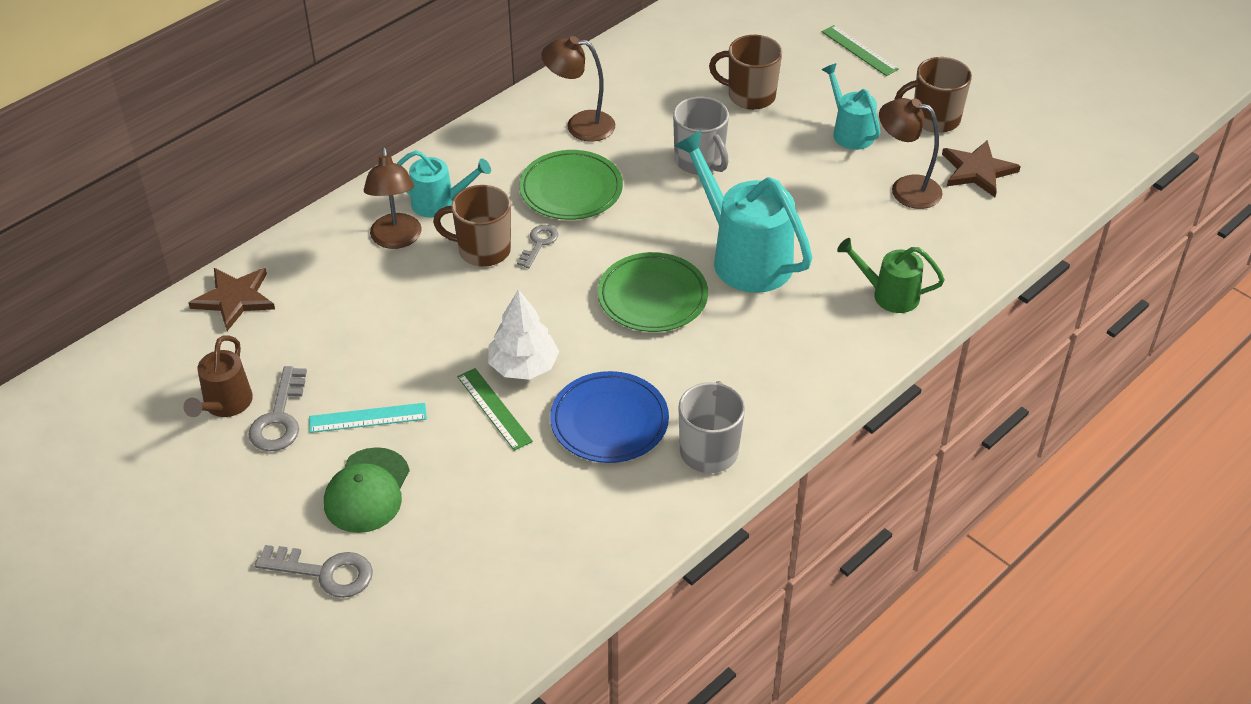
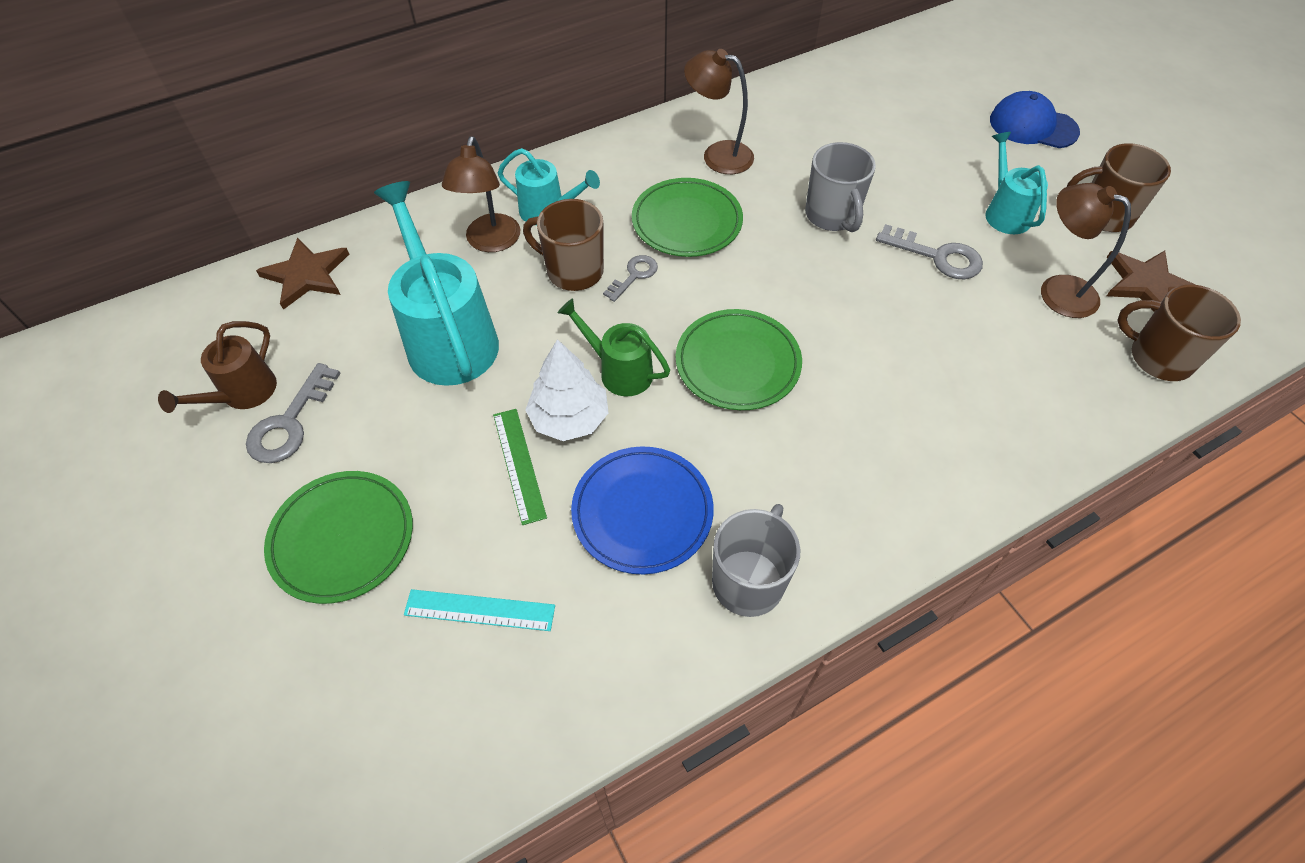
camera: 15 degrees right, 10 degrees up
(324, 572) = (251, 638): grey key -> grey key (937, 256)
(367, 491) = (342, 538): green cap -> green plate
(368, 418) = (380, 444): turquoise ruler -> turquoise ruler (479, 610)
(743, 256) = (852, 335): turquoise watering can -> turquoise watering can (448, 336)
(750, 96) = (903, 154): brown mug -> brown mug (1158, 357)
(859, 50) = (1033, 126): green ruler -> blue cap
(888, 295) = (1013, 418): green watering can -> green watering can (618, 371)

